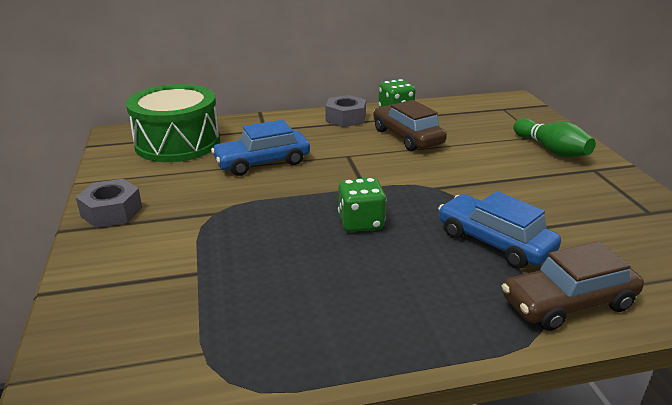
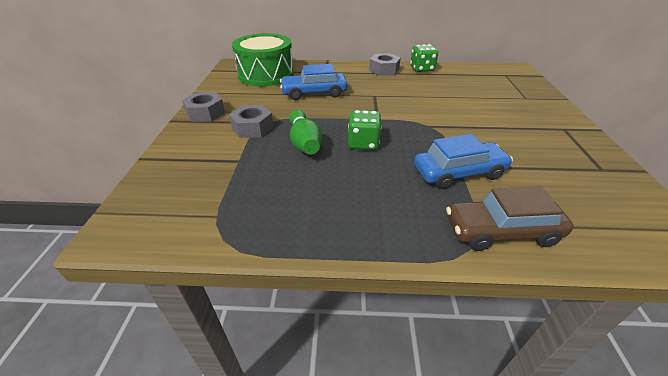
camera: 15 degrees right, 10 degrees up
(195, 223) = (252, 127): none -> grey nut
(407, 137) = (423, 87): brown car -> none
(494, 242) = (458, 173): blue car -> blue car turned 105 degrees clockwise
(551, 150) = (533, 109): green bowling pin -> green bowling pin (304, 142)

